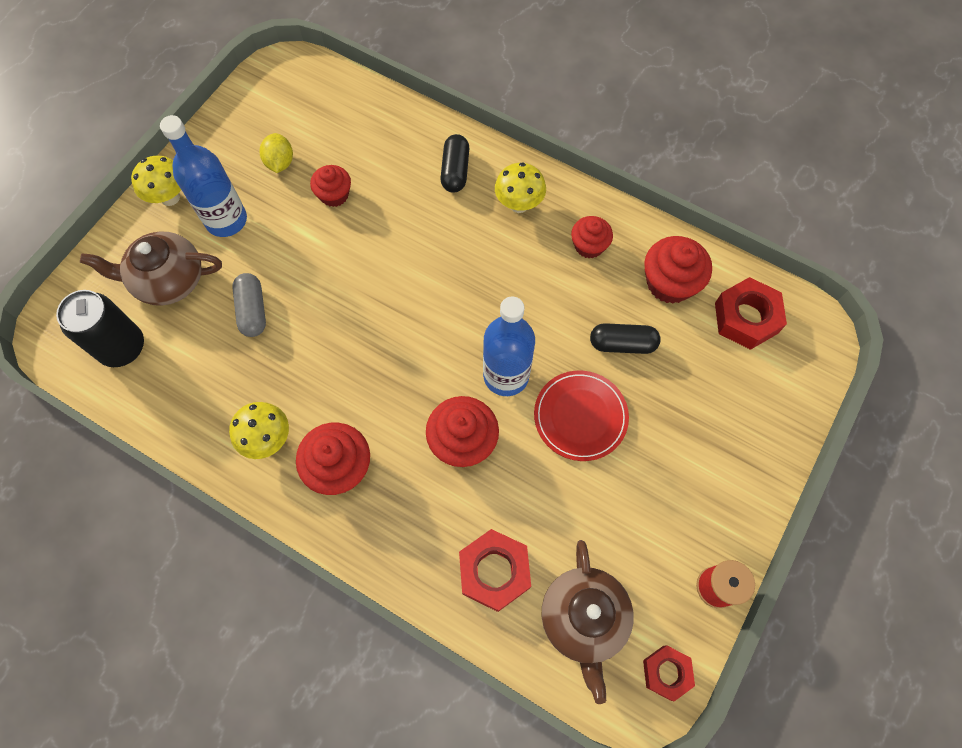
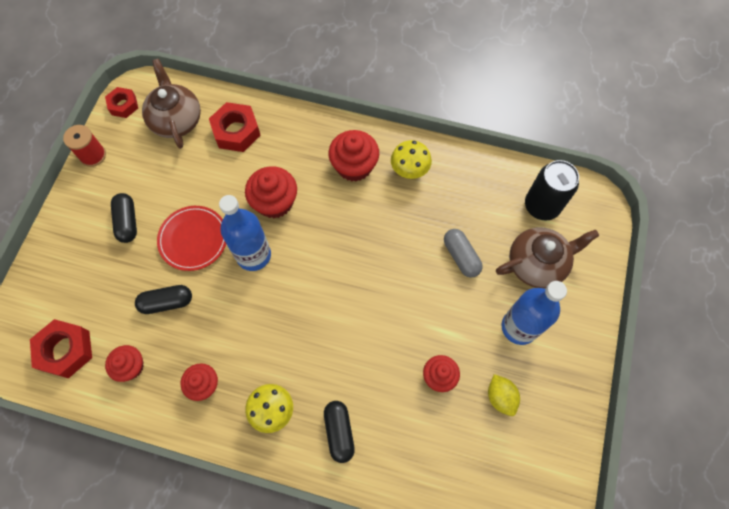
camera: 165 degrees right, 0 degrees up
(170, 197) = (576, 336): yellow mushroom -> none
(667, 464) = (127, 222): none -> black capsule
(669, 283) = (131, 366): red cupcake -> red cupcake, size x0.64

